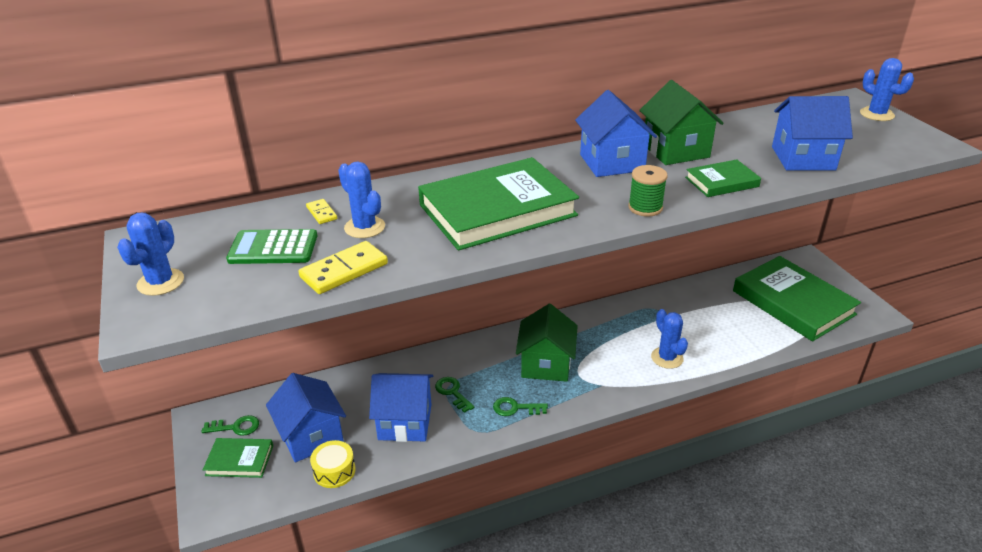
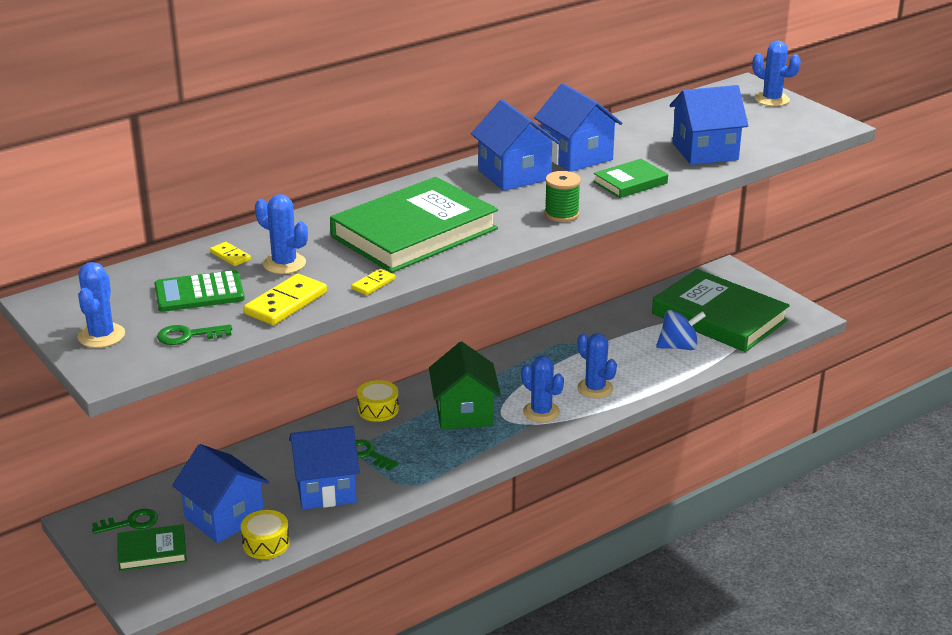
camera: 15 degrees left, 5 degrees down
(435, 260) = (373, 284): none -> yellow domino
(475, 349) = (378, 409): none -> yellow drum
(515, 408) = (444, 458): green key -> green key (189, 335)
(613, 374) = (541, 412): none -> blue cactus
(675, 151) = (576, 157): green house -> blue house
(751, 327) = (678, 347): none -> blue spinning top

